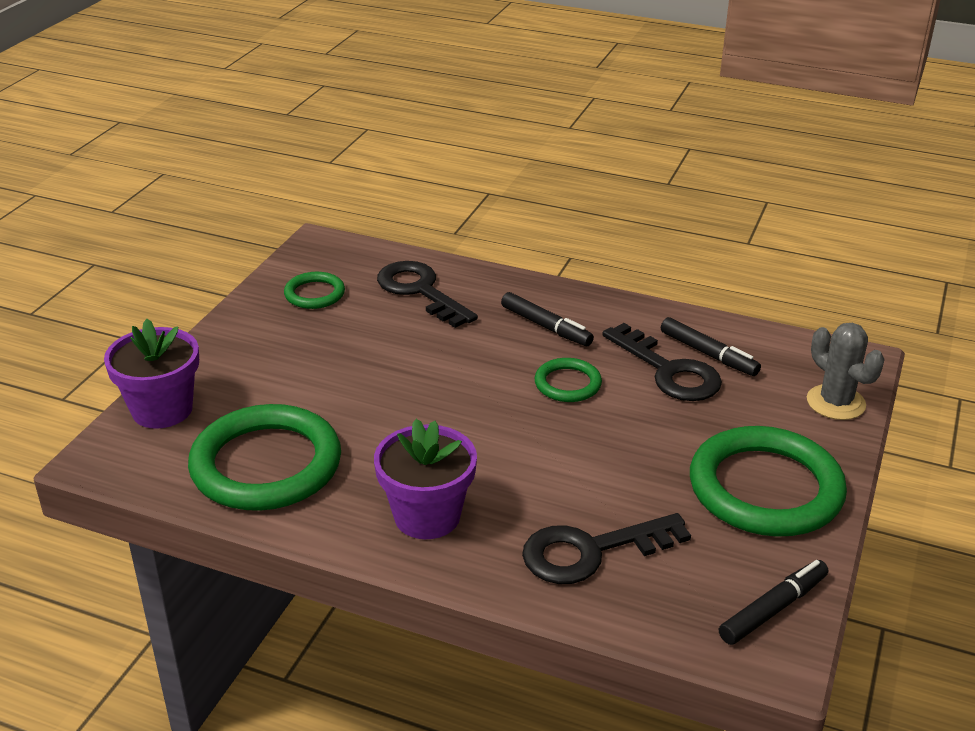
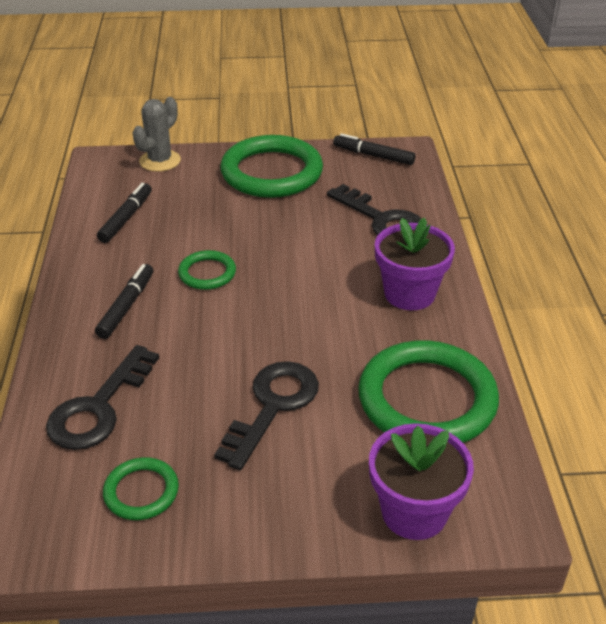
camera: 115 degrees left, 5 degrees up
(668, 371) = (160, 231): black key -> black key (273, 406)

